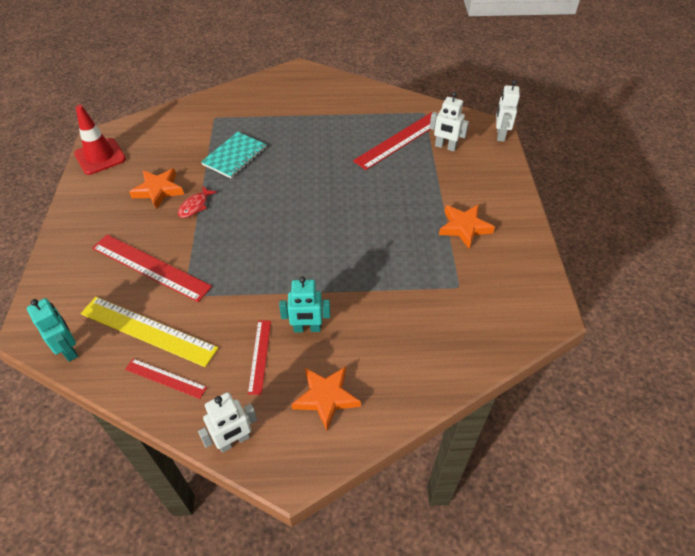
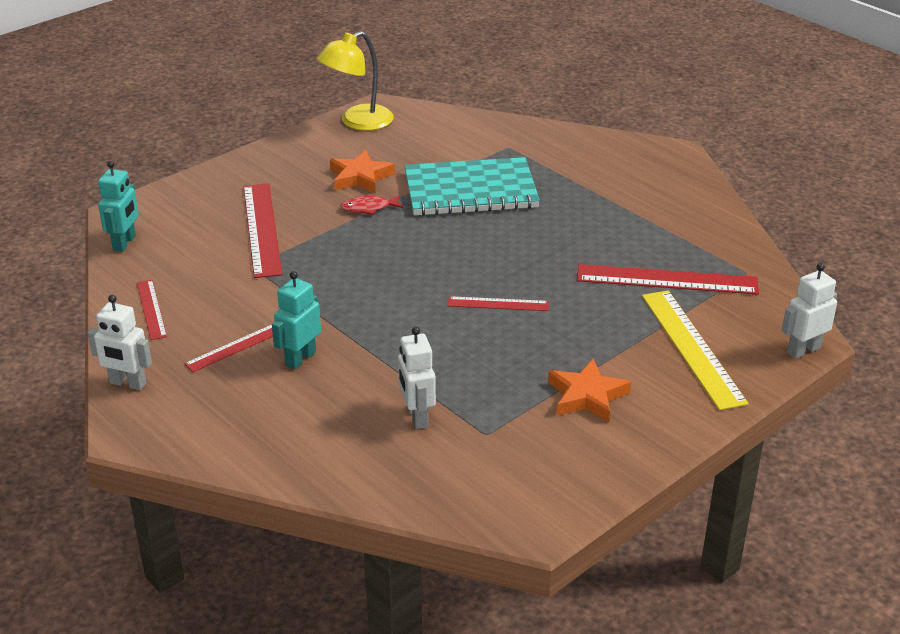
camera: 50 degrees right, 15 degrees down
(100, 156) = (357, 122): red traffic cone -> yellow lamp
(148, 331) = (190, 270): yellow ruler -> yellow ruler (692, 348)
(234, 156) = (470, 190): turquoise notebook -> turquoise notebook, size x1.60
(307, 328) = (300, 358): turquoise robot -> turquoise robot turned 75 degrees clockwise
(326, 398) = (231, 413): orange star -> none
(351, 211) = (498, 304): none -> red ruler
(445, 147) = (708, 318): white robot -> white robot (416, 416)

